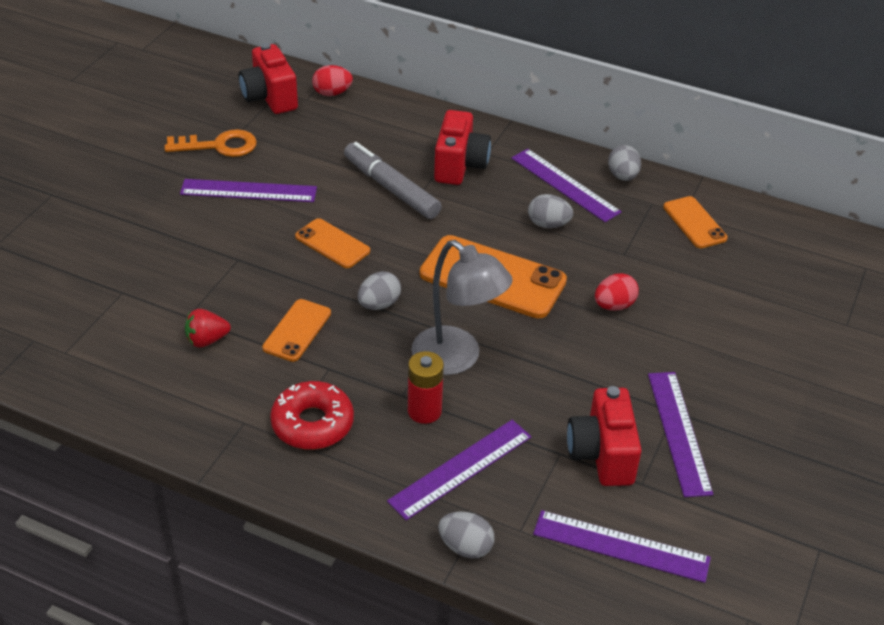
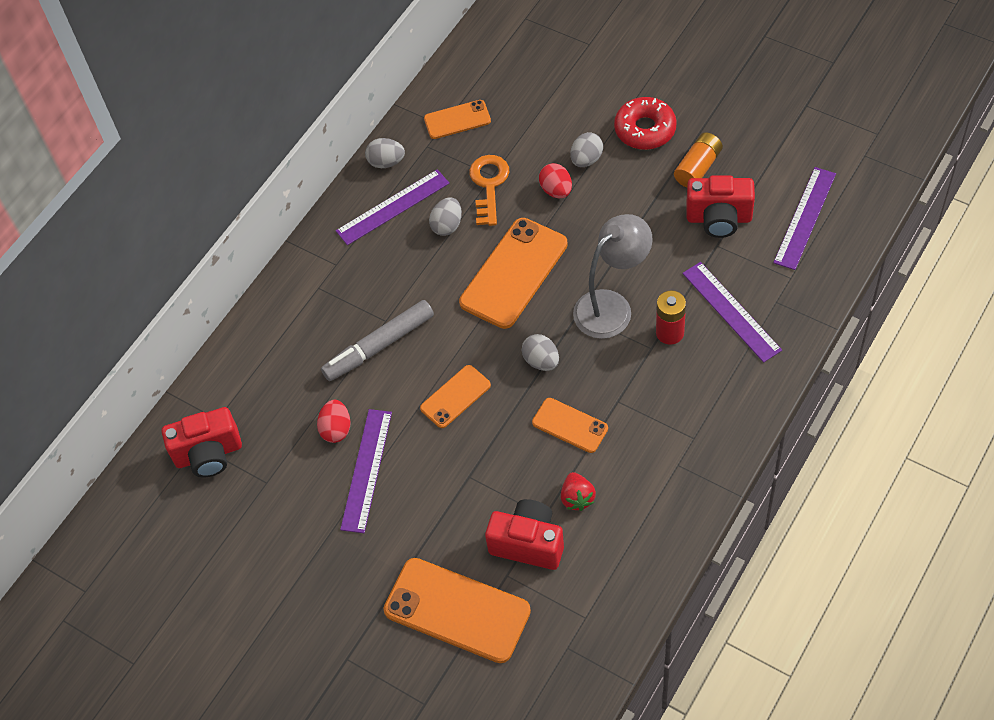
camera: 75 degrees left, 15 degrees up
(88, 260) = (457, 610): none -> orange phone
(219, 146) = (287, 500): orange key -> orange key (489, 185)
(312, 424) = (681, 413): red donut -> red donut (645, 129)
(332, 93) = (211, 395): red egg -> red egg (336, 429)
(460, 166) = (352, 287): red camera -> red camera (528, 543)
(465, 547) = (806, 313): grey egg -> grey egg (586, 159)
(678, 432) = (698, 168): purple ruler -> orange battery

